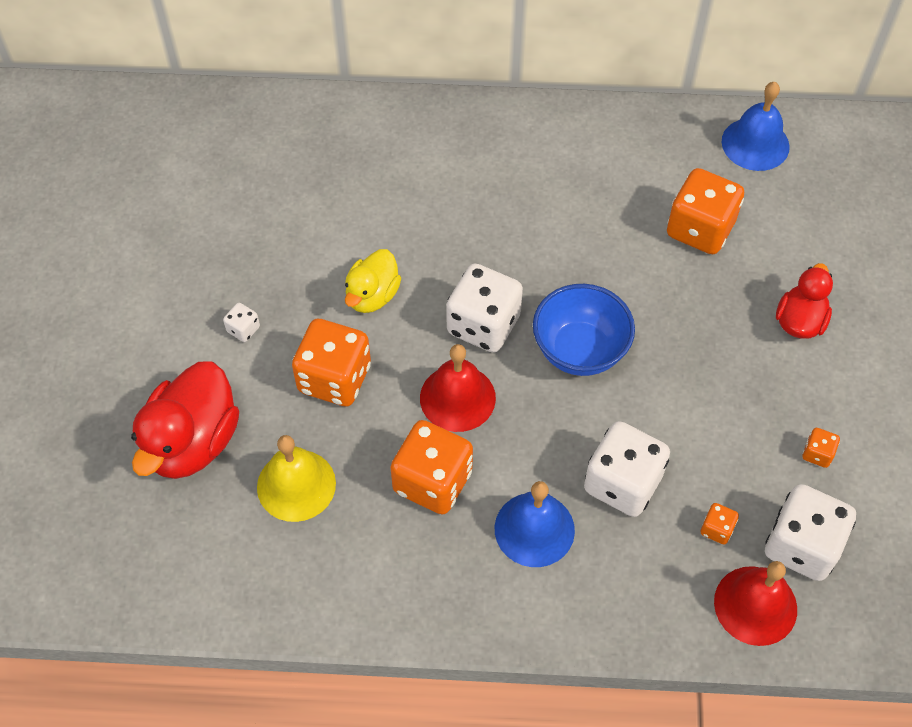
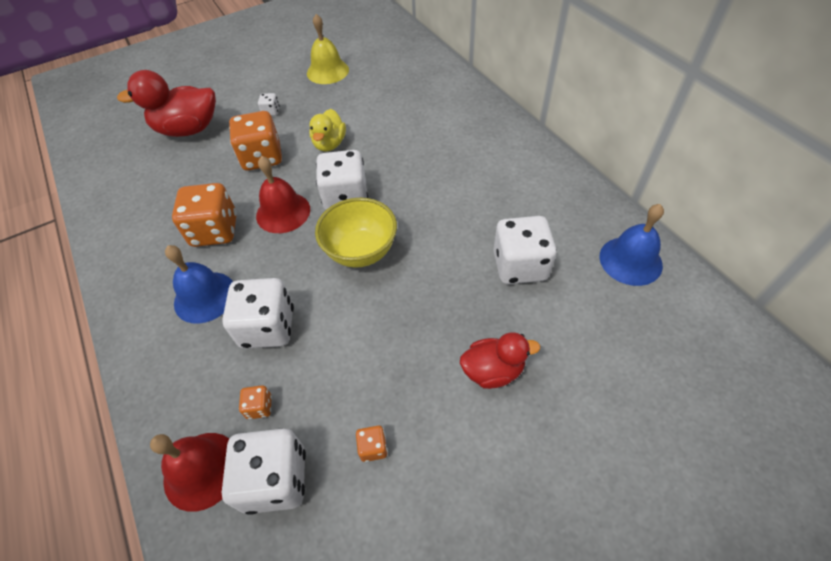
camera: 60 degrees right, 5 degrees down
(296, 485) = (181, 177): yellow bell -> yellow bell (327, 71)
(372, 295) = (330, 144): yellow duck -> yellow duck turned 75 degrees counterclockwise
(579, 351) = (361, 251): blue bowl -> yellow bowl
(700, 229) = (520, 266): orange dice -> white dice

